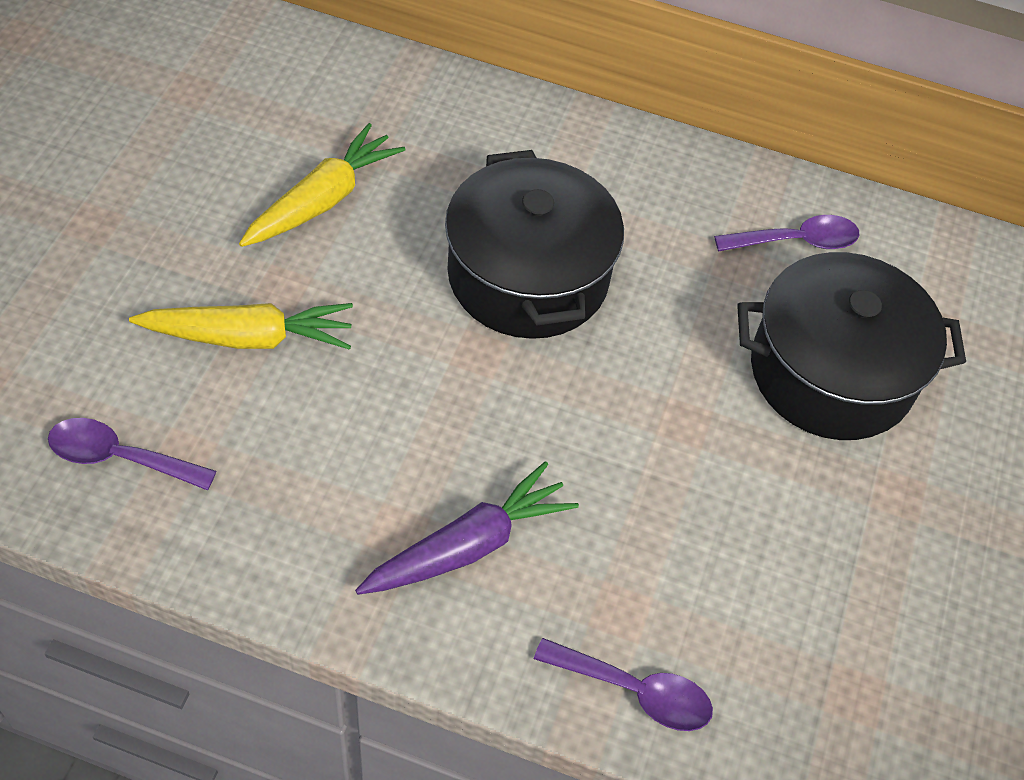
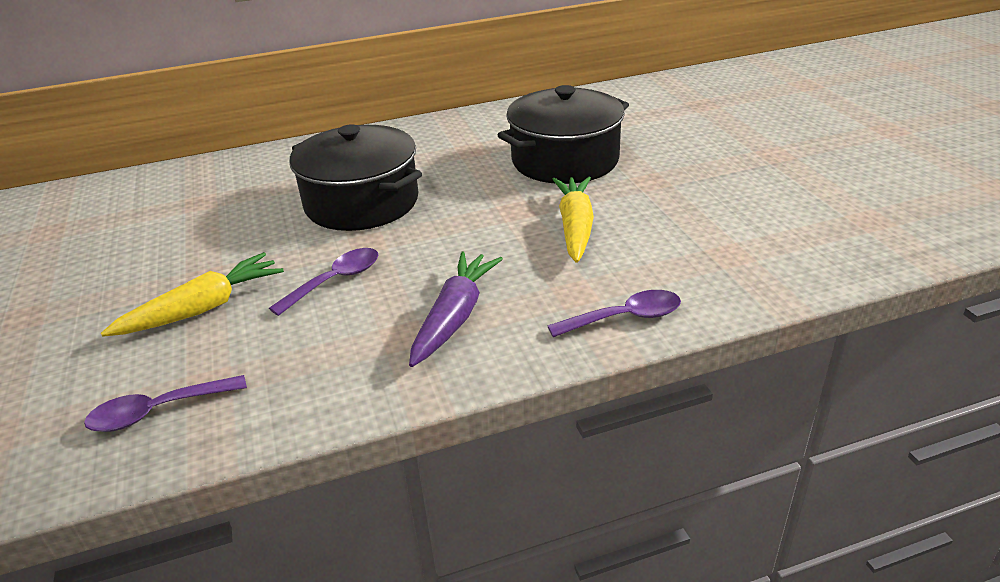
camera: 30 degrees left, 20 degrees down
(323, 200) = (195, 233): yellow carrot -> yellow carrot (575, 227)
(796, 241) = (491, 130): purple spoon -> purple spoon (335, 281)

